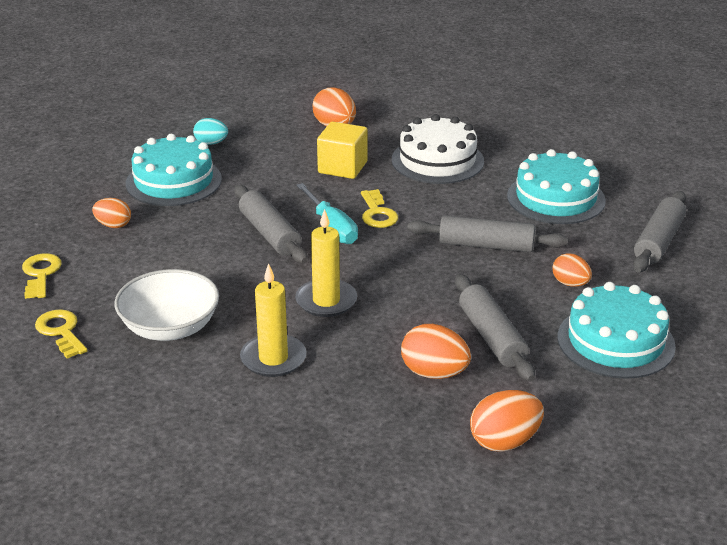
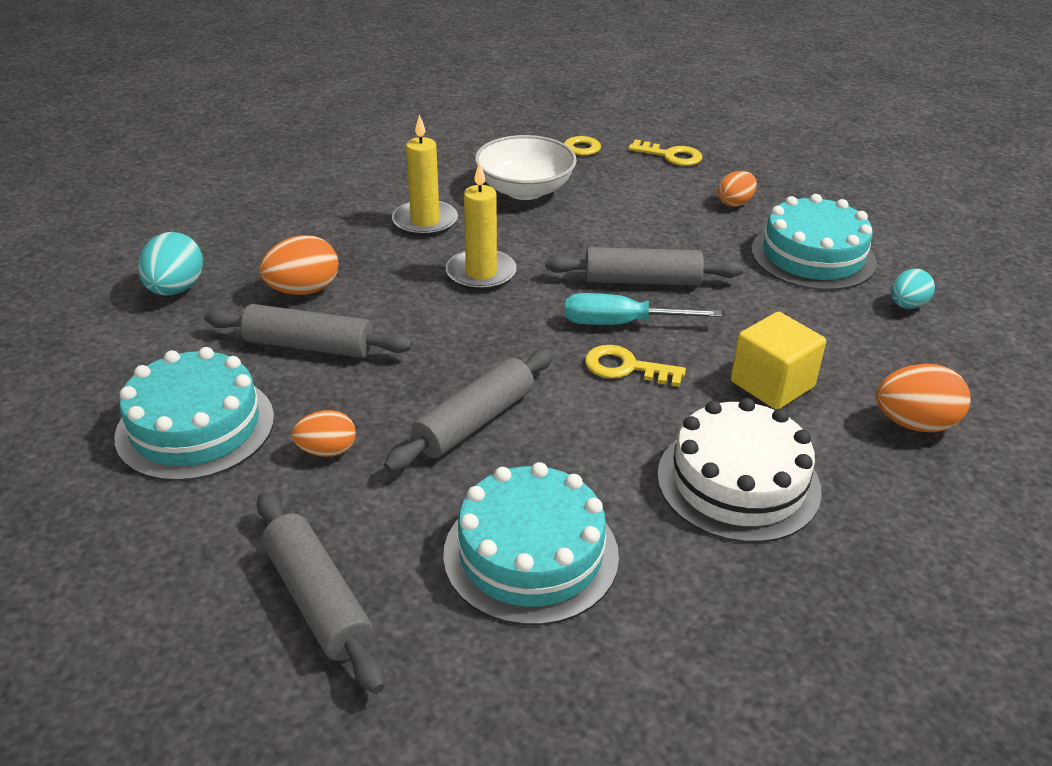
camera: 120 degrees right, 5 degrees up
(504, 441) = (176, 289): orange egg -> turquoise egg

